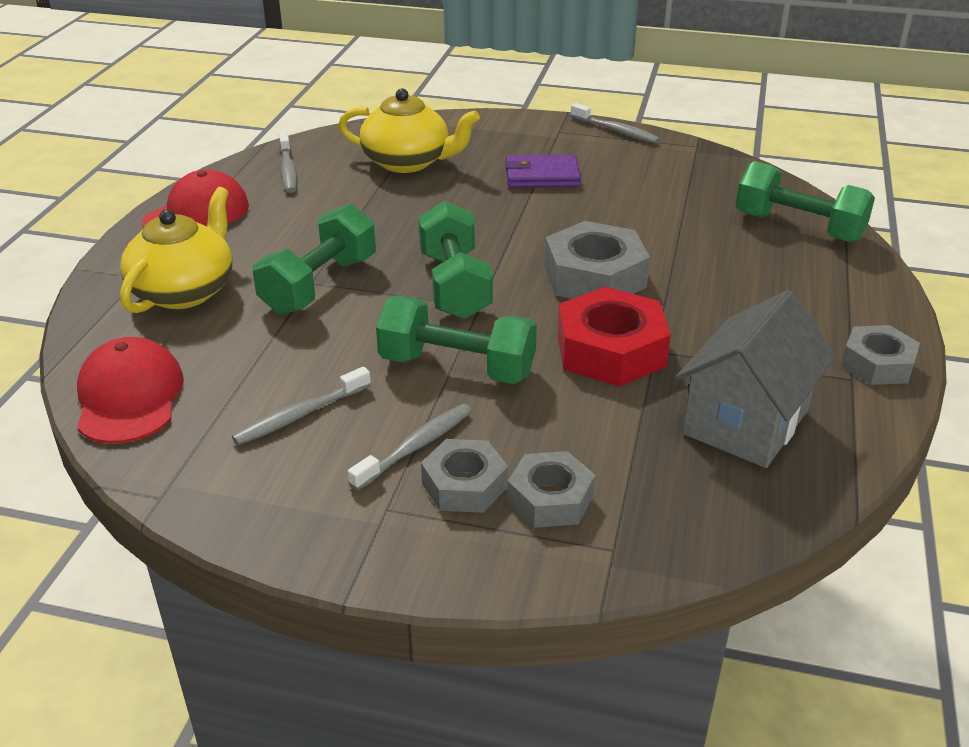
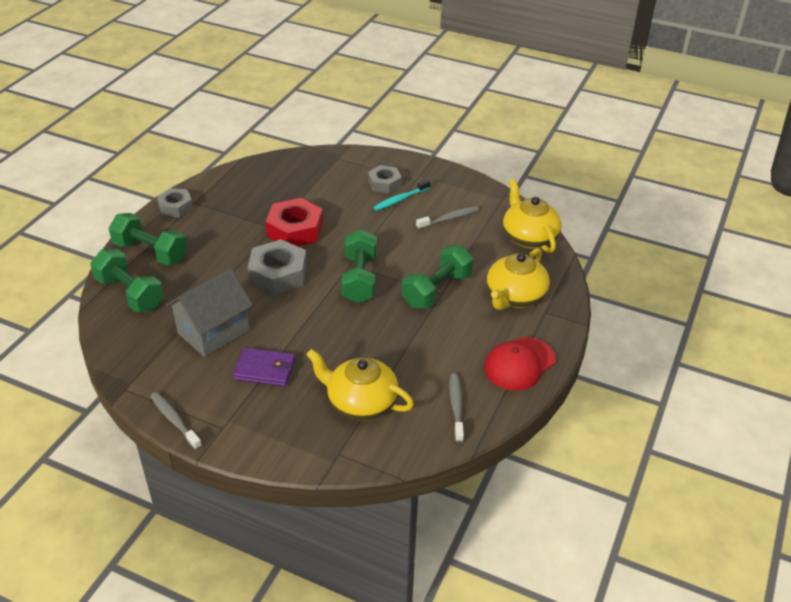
camera: 170 degrees left, 5 degrees up
(129, 397) = (529, 237): red cap -> yellow teapot
(416, 447) = (400, 199): grey toothbrush -> turquoise toothbrush
(457, 367) = (373, 231): green dumbbell -> green dumbbell (151, 252)
(550, 498) = (353, 175): grey nut -> none
(745, 422) = (257, 191): grey house -> grey house (213, 332)

